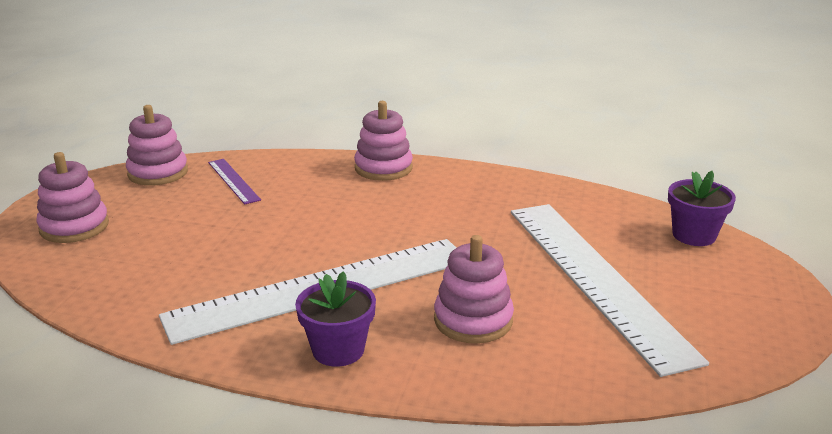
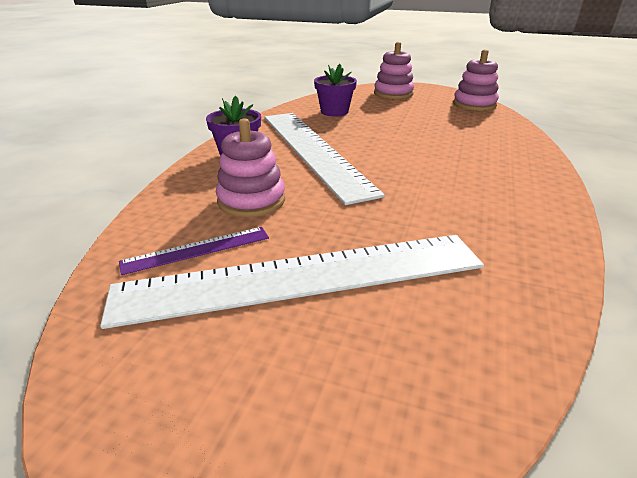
camera: 95 degrees right, 5 degrees up
(233, 181) = (473, 123): purple ruler -> purple ruler (197, 250)
(383, 168) = (534, 174): pink stacking toy -> none
(694, 235) = (425, 417): purple flower pot -> purple flower pot (334, 112)

